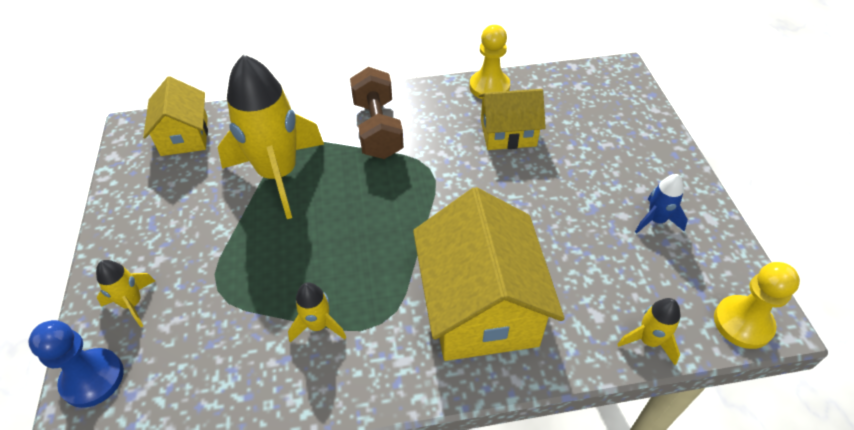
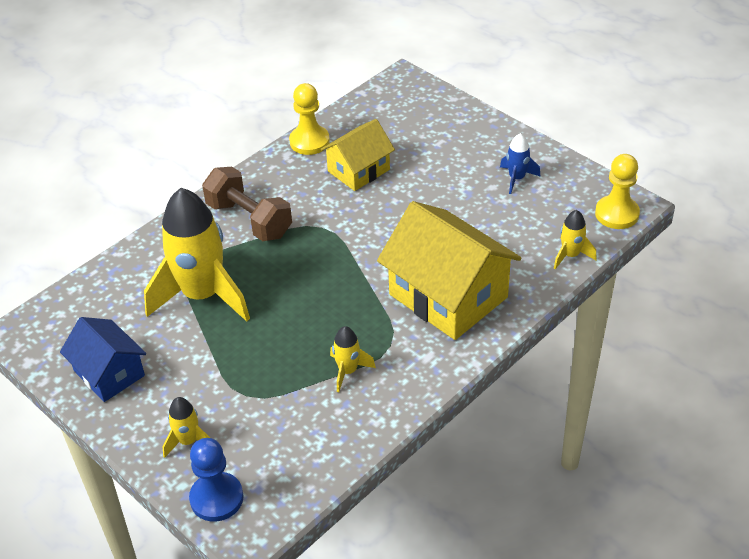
camera: 35 degrees left, 5 degrees down
(148, 200) = (109, 373): none -> blue house
(184, 136) = (79, 312): yellow house -> none

